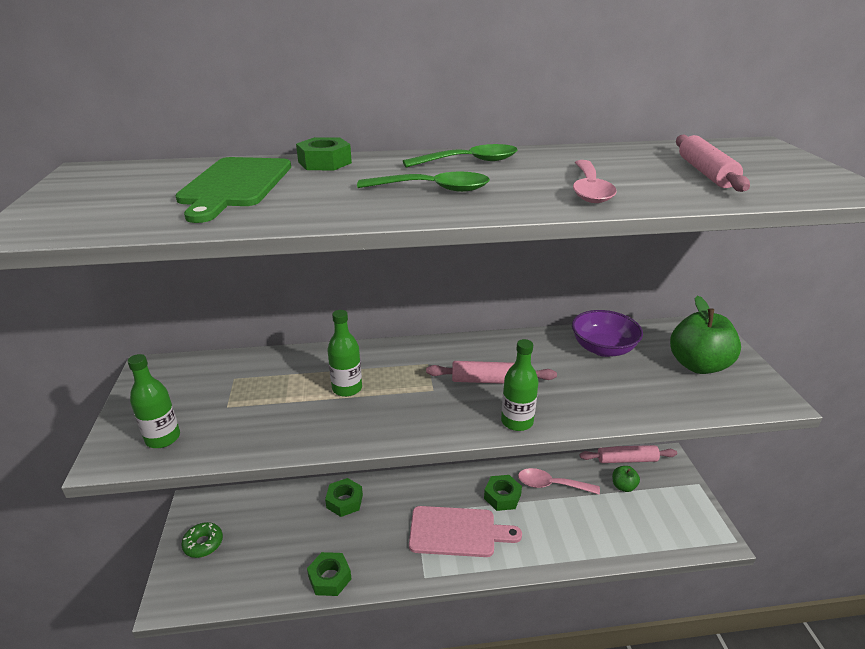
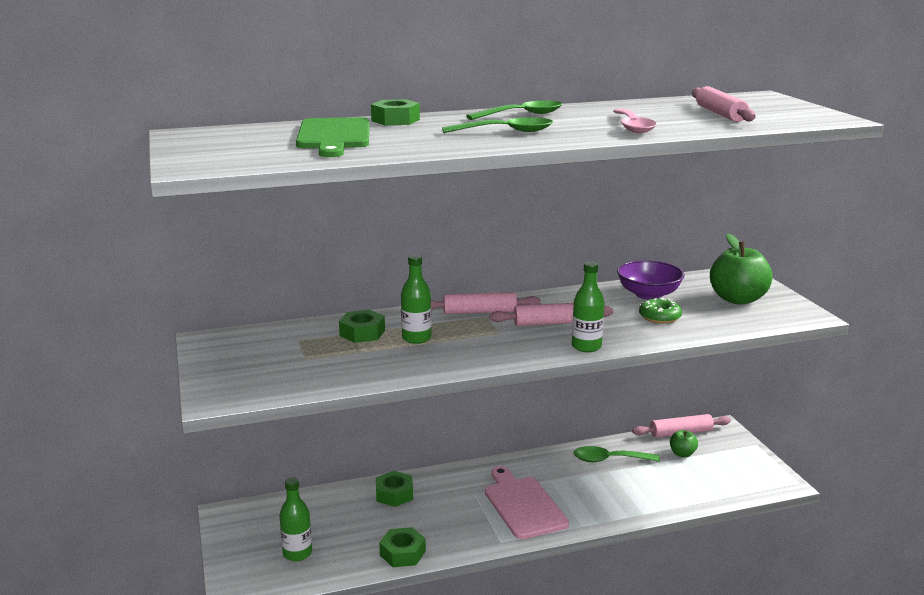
camera: 10 degrees left, 10 degrees down
(163, 438) = (257, 383): green bottle -> green bottle (297, 553)
(203, 543) = (252, 543): green donut -> green donut (659, 317)
(423, 356) = (479, 312): none -> pink rolling pin
(457, 532) = (523, 505): pink cutting board -> pink cutting board turned 105 degrees counterclockwise
(502, 496) = (561, 474): green nut -> green nut (362, 333)
(551, 485) = (609, 460): pink spoon -> green spoon

